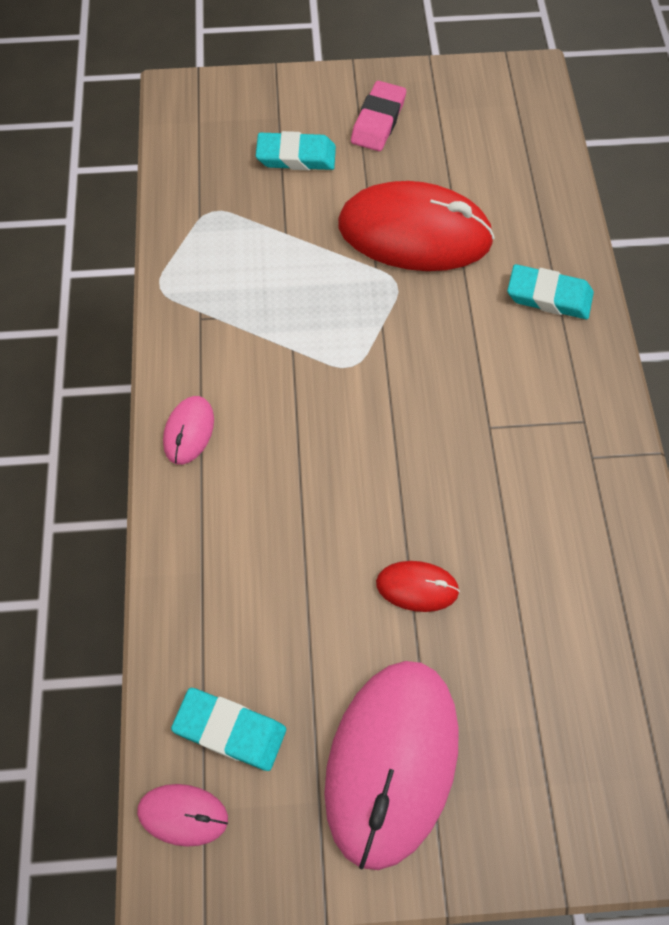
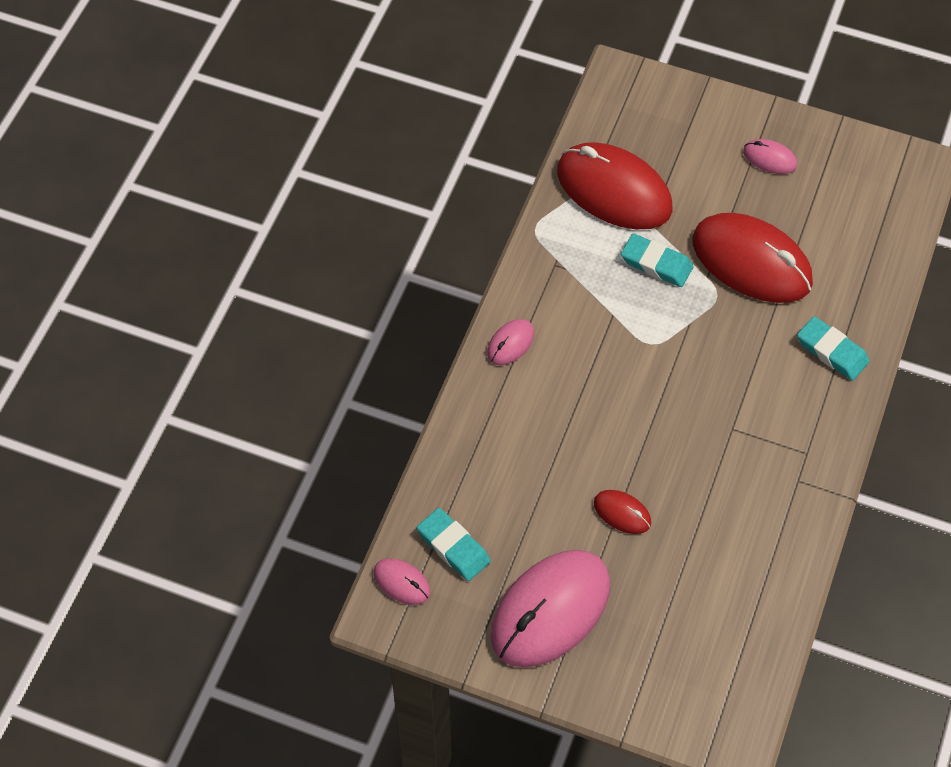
camera: 25 degrees right, 5 degrees down
(229, 212) = (614, 190): none -> red mouse
(296, 156) = (688, 164): turquoise eraser -> turquoise eraser (656, 263)
(378, 121) = (769, 158): pink eraser -> pink mouse

